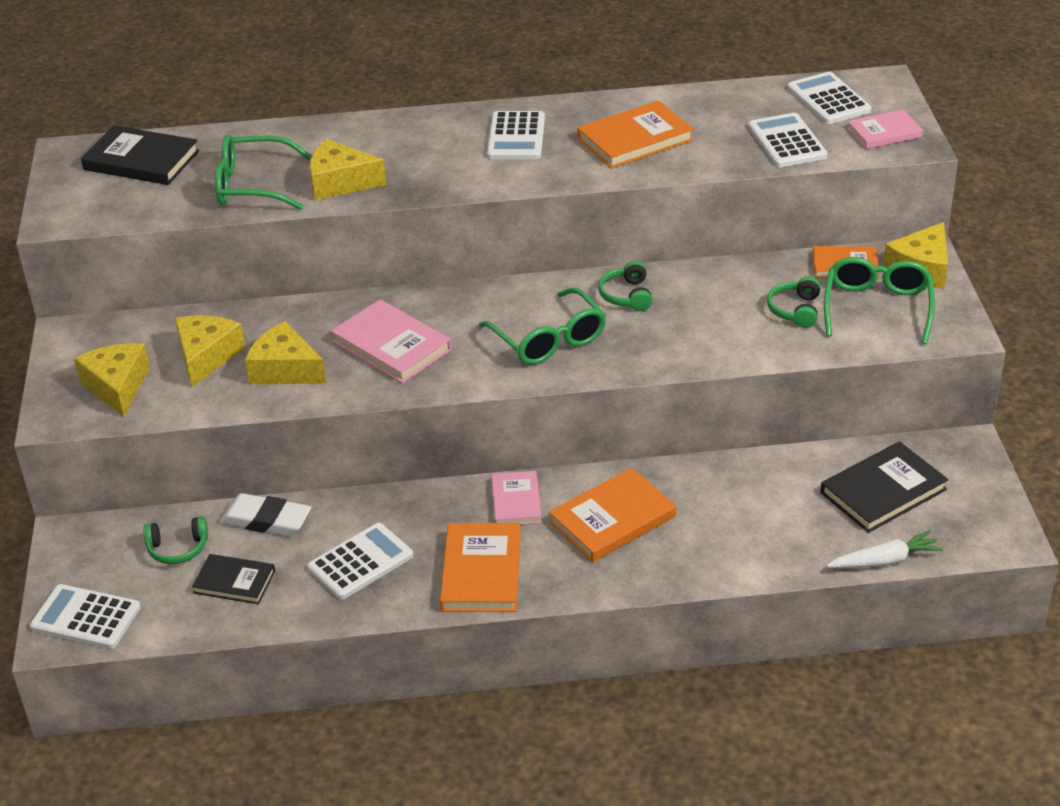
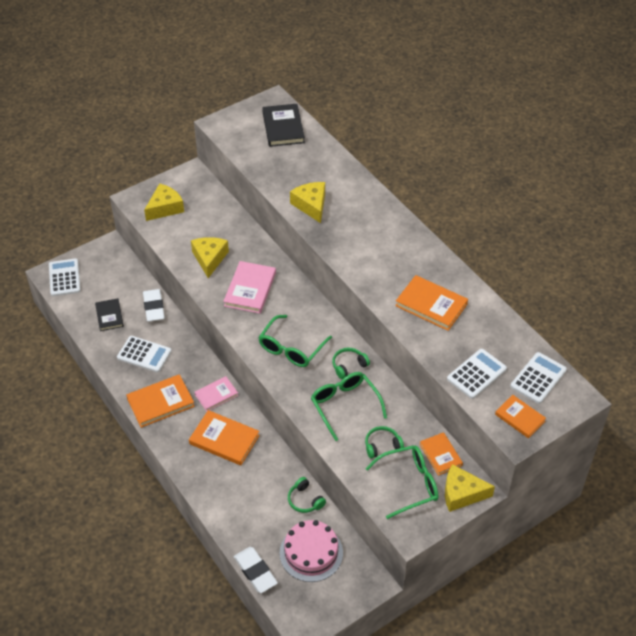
camera: 60 degrees right, 10 degrees up
(178, 548) = (120, 286): green headphones -> green headphones (305, 500)
(206, 356) = (203, 227): yellow cheese -> none
(253, 185) = (288, 175): green glasses -> green glasses (345, 406)
(516, 137) = (399, 254): white calculator -> none
(883, 491) = (311, 553): black book -> pink cake
(884, 132) = (520, 418): pink book -> orange book
(884, 561) = (255, 571): white carrot -> white eraser

